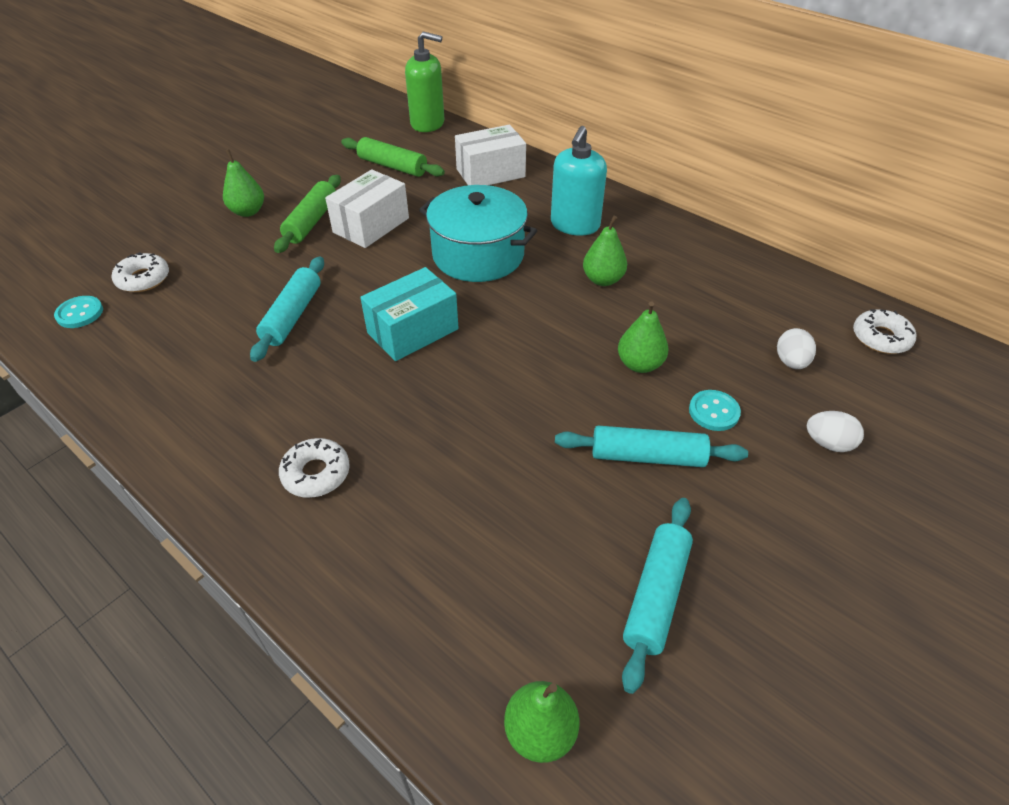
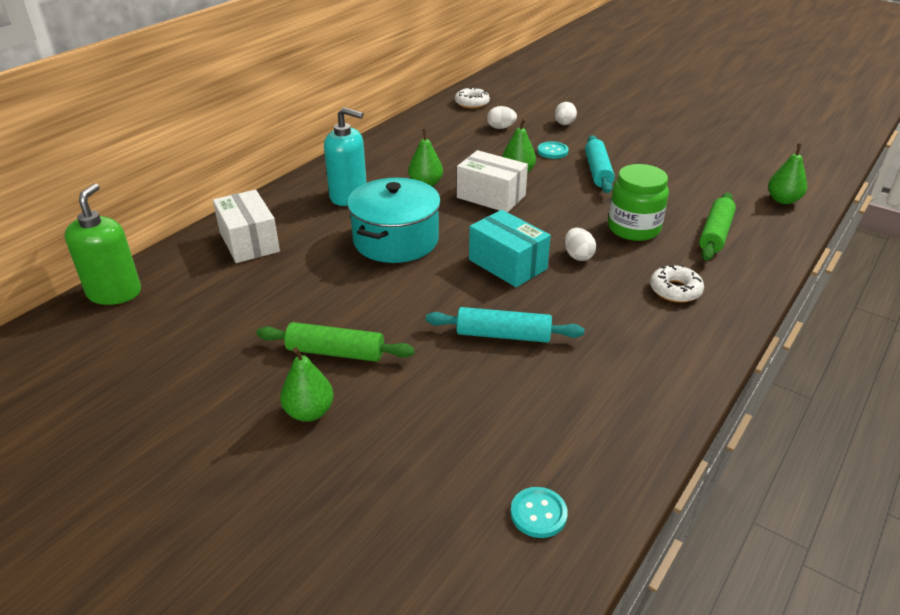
camera: 95 degrees left, 10 degrees down
(143, 279) = (461, 473): white donut -> none
(371, 225) = (345, 307): white box -> white box (491, 196)
(392, 166) = (218, 308): green rolling pin -> green rolling pin (715, 234)
(415, 393) = (578, 256): none -> white egg
(471, 464) = (633, 228): none -> green jar
(656, 595) = (690, 171): turquoise rolling pin -> none

